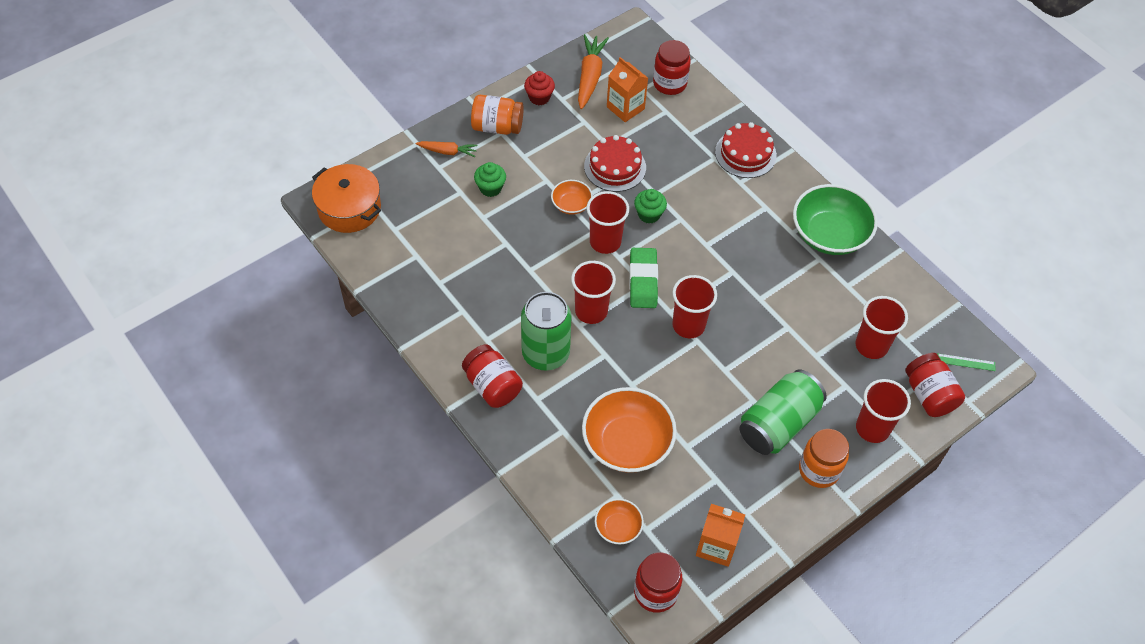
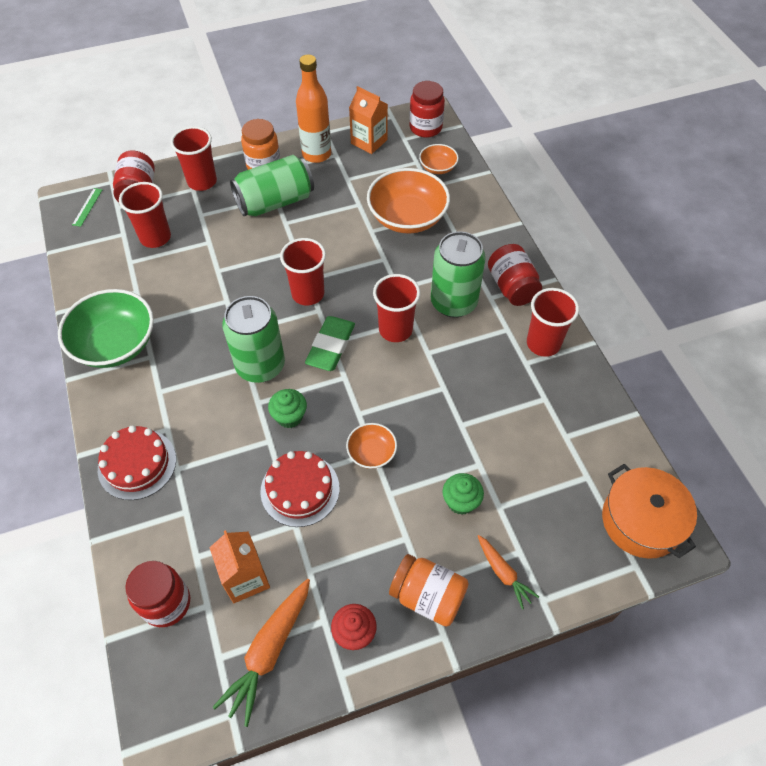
camera: 160 degrees left, 0 degrees up
(448, 152) = (503, 573): orange carrot -> orange carrot turned 150 degrees counterclockwise
(605, 242) = (352, 397): red cup -> red cup (543, 343)
(695, 248) = (260, 366): none -> green can
(768, 506) = (316, 154): none -> orange bottle
(966, 362) = (87, 207): green ruler -> green ruler turned 75 degrees clockwise

